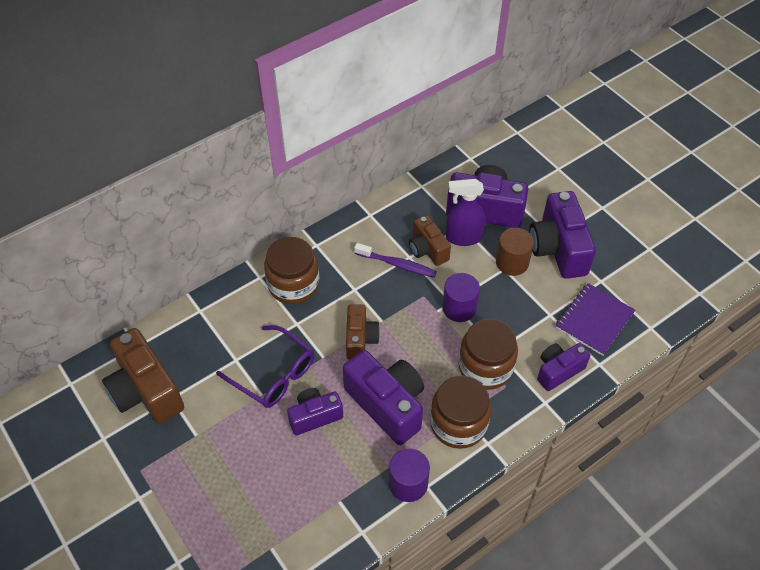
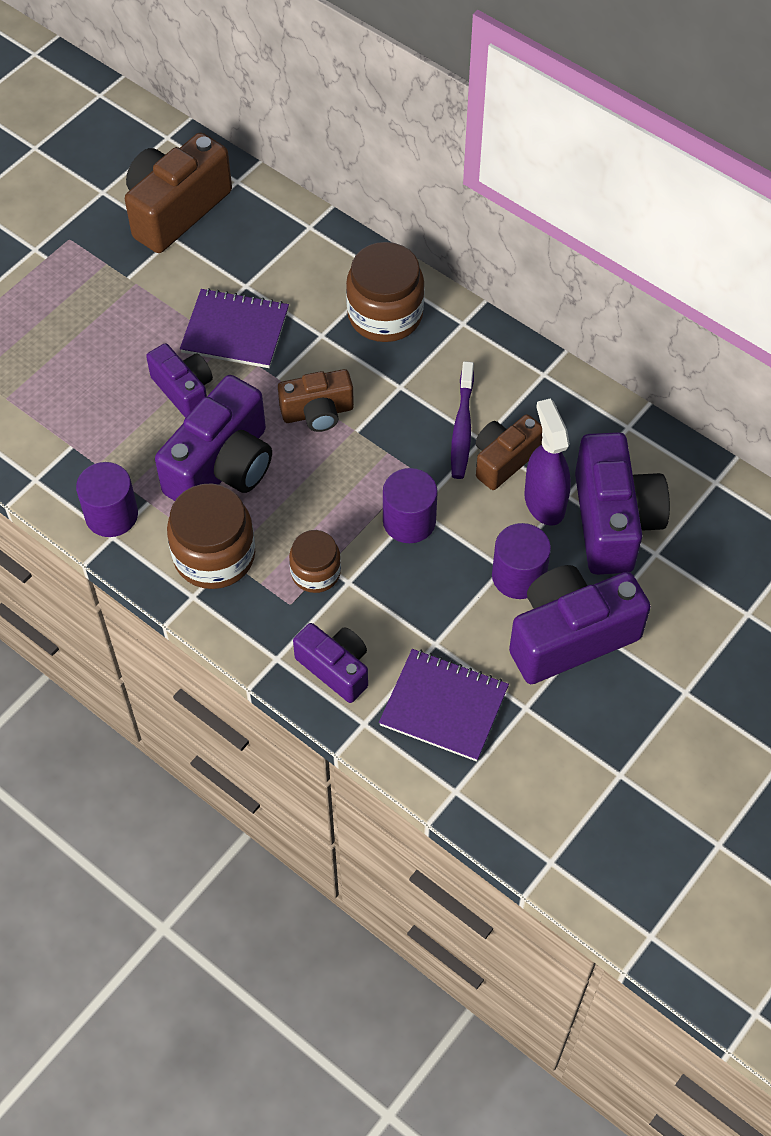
camera: 75 degrees right, 5 degrees up
(273, 374) = (235, 331): purple glasses -> purple notebook
(485, 367) = (315, 572): brown jar -> brown jar, size x0.60
(512, 262) = (518, 576): brown cylinder -> purple cylinder

